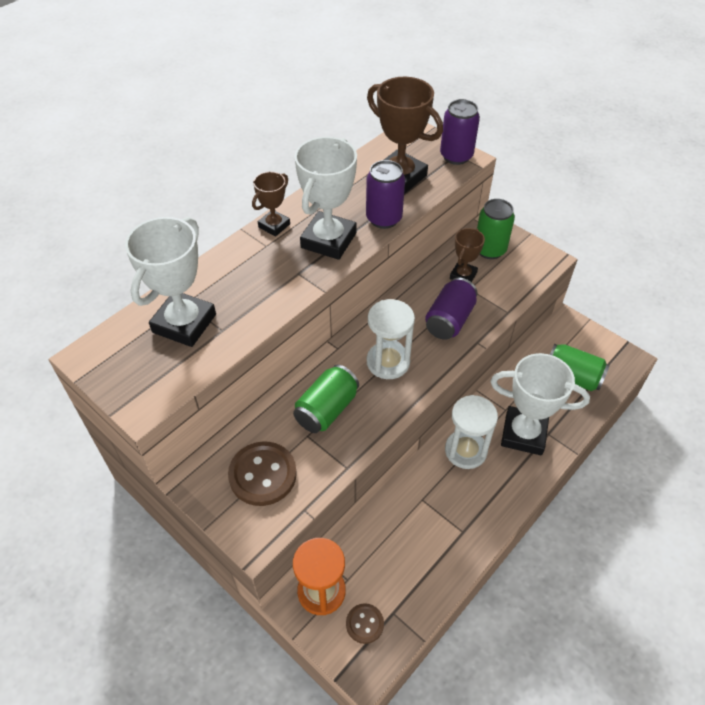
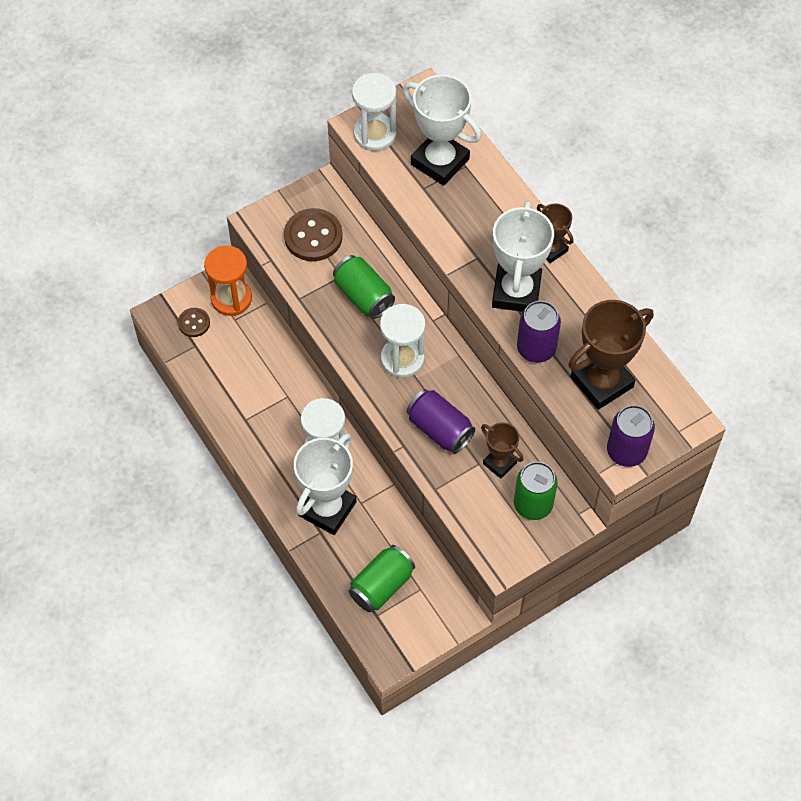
camera: 105 degrees right, 10 degrees up
(153, 388) = (375, 134): none -> white hourglass
(328, 240) = (516, 292): white trophy -> white trophy turned 60 degrees clockwise

